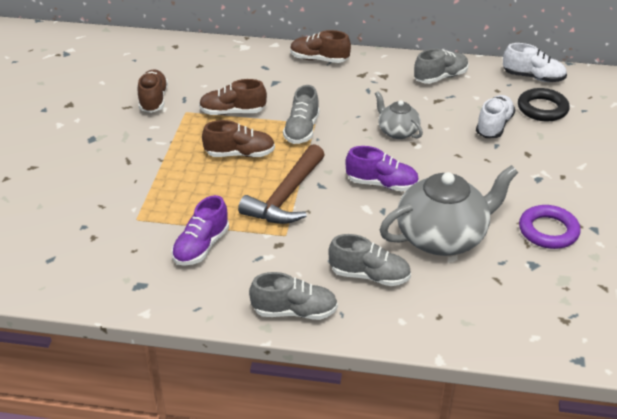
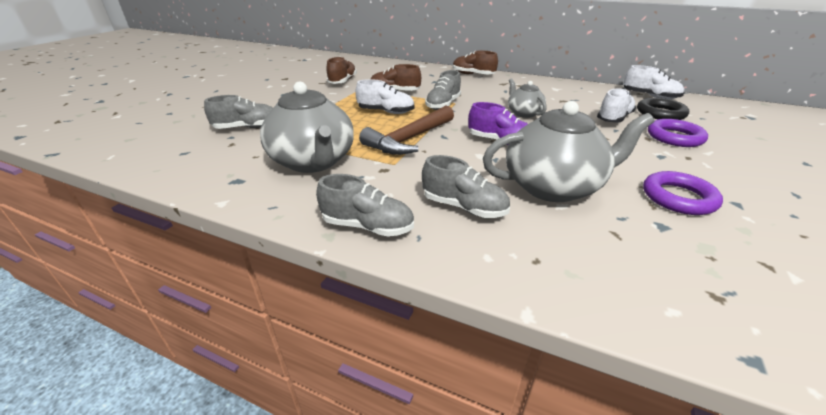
camera: 15 degrees right, 5 degrees down
(201, 247) = (313, 162): purple shoe -> grey teapot
(240, 154) = (386, 112): brown shoe -> white shoe
(440, 77) = (567, 90): grey shoe -> grey shoe (247, 128)
(553, 148) = (674, 137): none -> purple ring

